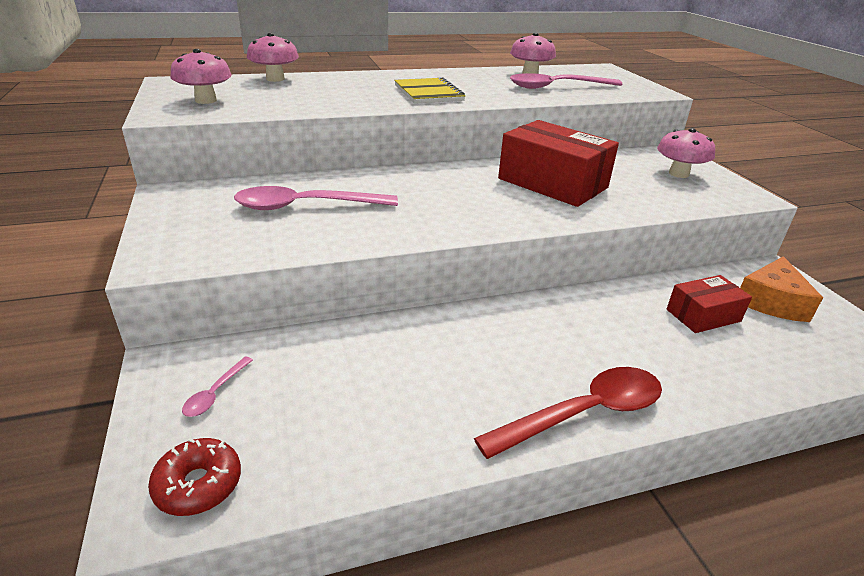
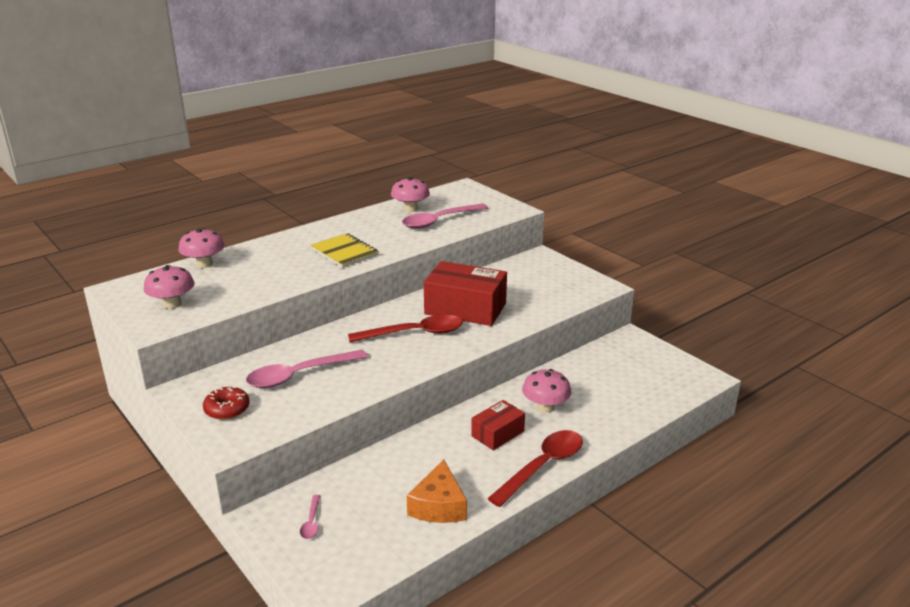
camera: 20 degrees left, 5 degrees down
(198, 484) = (343, 570): red donut -> red donut (227, 409)
(474, 194) = (414, 333): none -> red spoon
(678, 174) = (550, 277): pink mushroom -> pink mushroom (545, 407)
(703, 315) = (593, 383): red box -> red box (498, 433)
(771, 301) = (633, 361): orange cheese -> orange cheese (439, 505)

